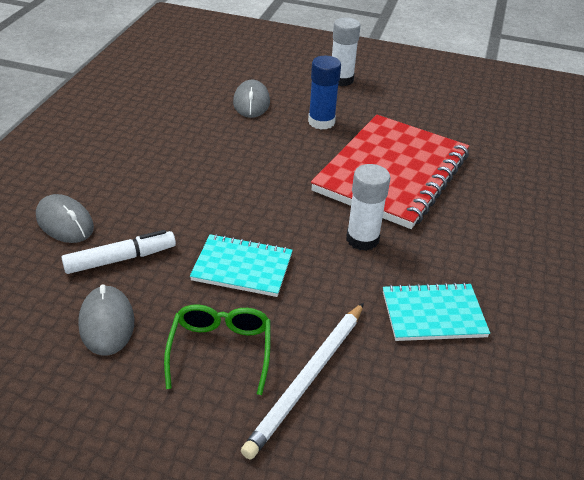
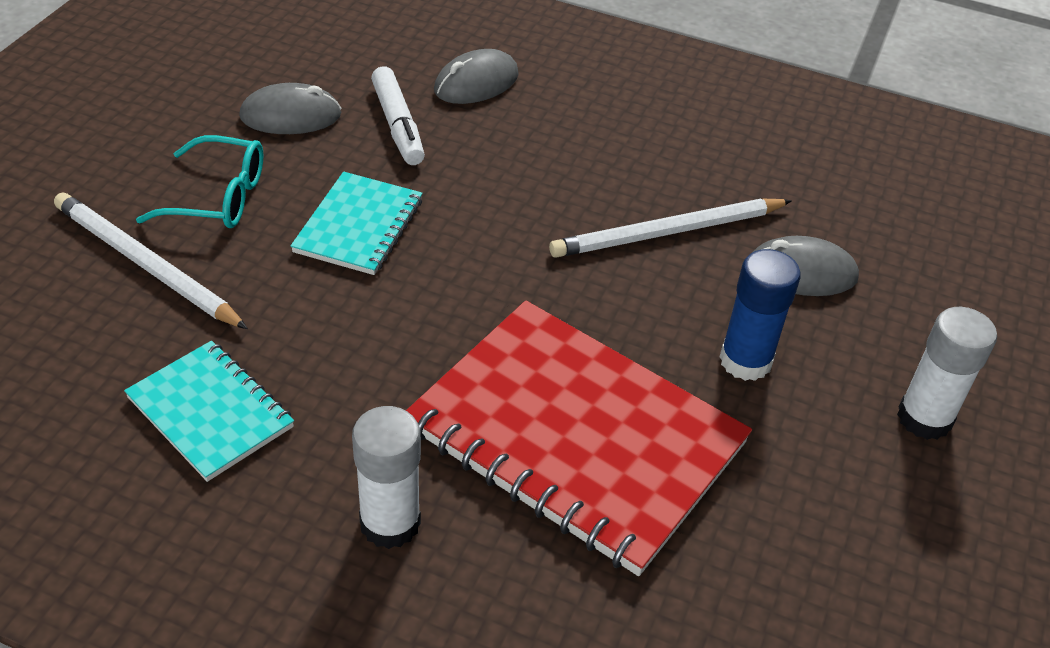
camera: 95 degrees right, 5 degrees up
(220, 351) = (217, 197): green glasses -> turquoise glasses
(226, 141) = (668, 232): none -> white pencil
(362, 239) = (394, 361): white glue stick -> white glue stick (390, 523)
(433, 314) = (210, 413): turquoise notebook -> turquoise notebook turned 45 degrees counterclockwise

